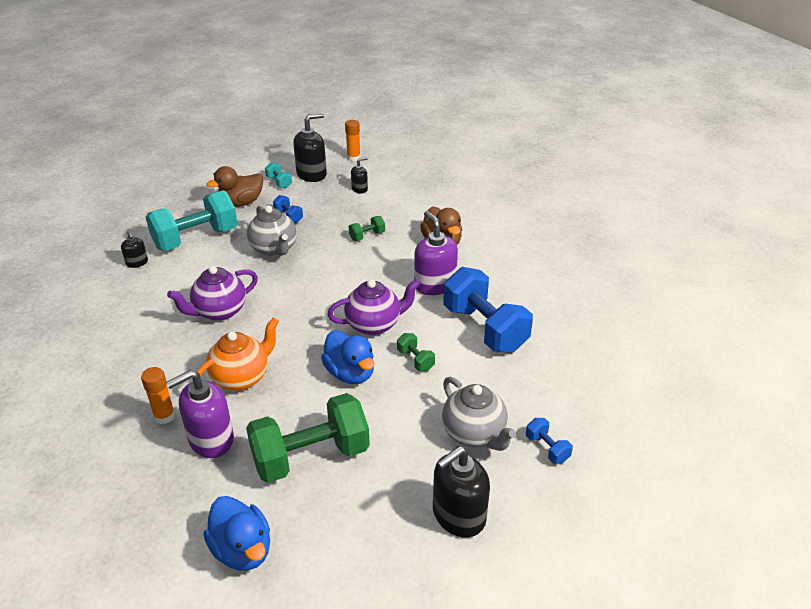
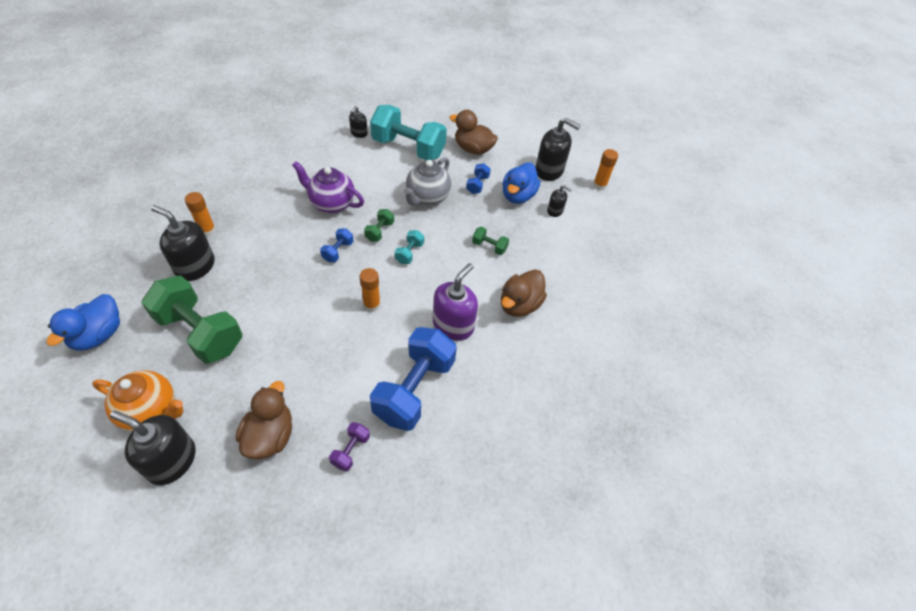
camera: 55 degrees right, 15 degrees up
(211, 439) = (195, 266): purple soap dispenser -> black soap dispenser
(241, 377) = (266, 252): orange teapot -> orange teapot (151, 411)
(279, 182) = (520, 157): turquoise dumbbell -> turquoise dumbbell (409, 253)
(350, 373) = (303, 315): blue duck -> blue duck (518, 196)
(374, 324) = (372, 305): purple teapot -> orange glue stick
(415, 360) = (342, 353): green dumbbell -> green dumbbell (379, 231)
(474, 434) = (270, 436): grey teapot -> brown duck
(521, 385) = (351, 450): none -> purple dumbbell
(547, 448) = (276, 503): blue dumbbell -> blue dumbbell (338, 251)

